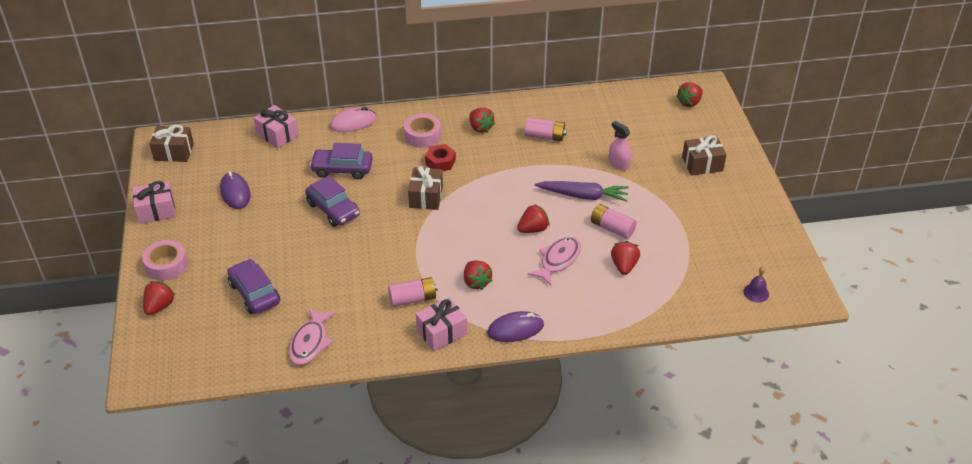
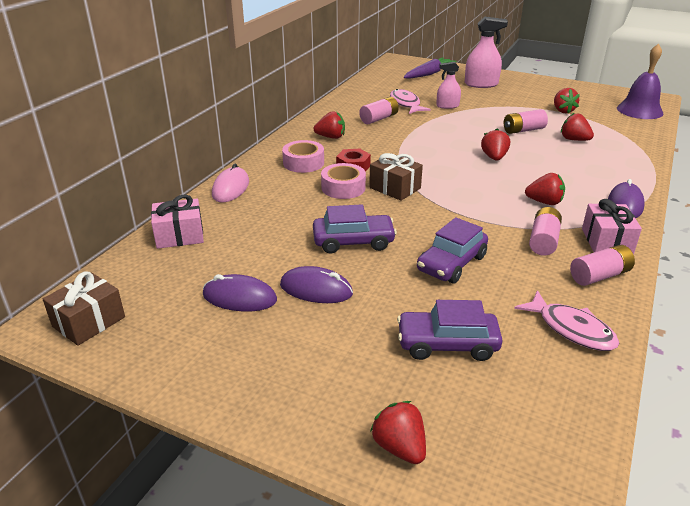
camera: 55 degrees left, 10 degrees down
(156, 211) = (186, 379): pink gift -> none
(166, 265) = (315, 408): pink tape -> pink tape (343, 188)
(267, 218) = (316, 289): none -> purple mouse
(342, 169) = (295, 216): purple car -> purple car (451, 263)
(387, 340) = (599, 276): none -> pink battery
(558, 260) = (545, 160): pink fish -> pink fish (405, 104)
(583, 196) = (472, 128): purple carrot -> purple carrot (428, 74)
(689, 102) = (408, 68): red strawberry -> red strawberry (562, 111)
(702, 164) = (481, 84): brown gift -> pink spray bottle
(756, 293) = (639, 110): purple bell -> purple bell, size x2.08

